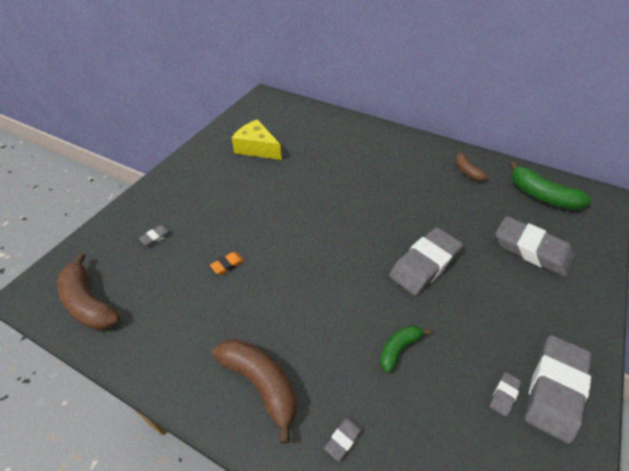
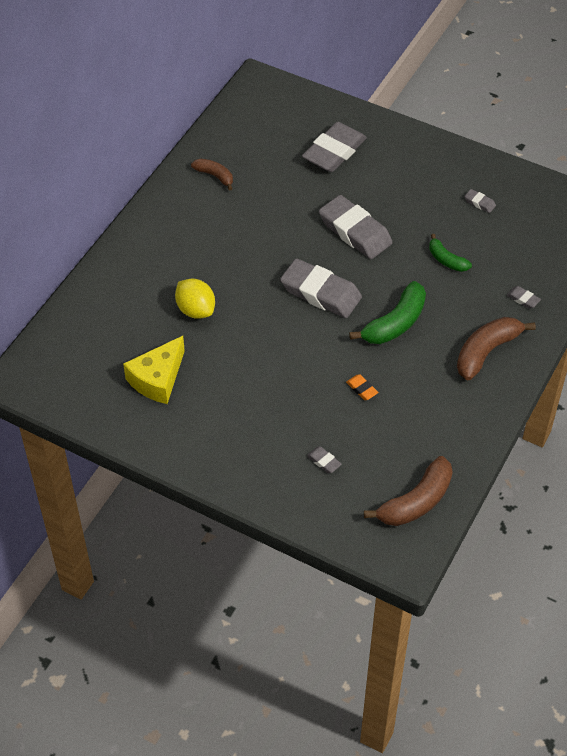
camera: 90 degrees left, 5 degrees up
(321, 164) = (195, 310): none -> yellow lemon
(467, 171) = (214, 176): brown banana -> brown banana turned 120 degrees counterclockwise
(542, 196) = (258, 125): green banana -> green banana (395, 323)
(555, 389) = (472, 173): grey eraser -> grey eraser (321, 293)

